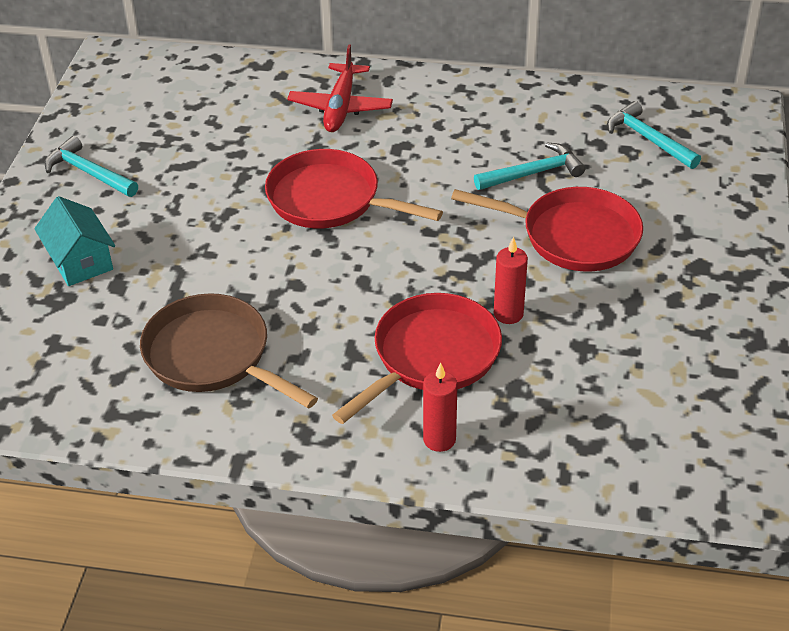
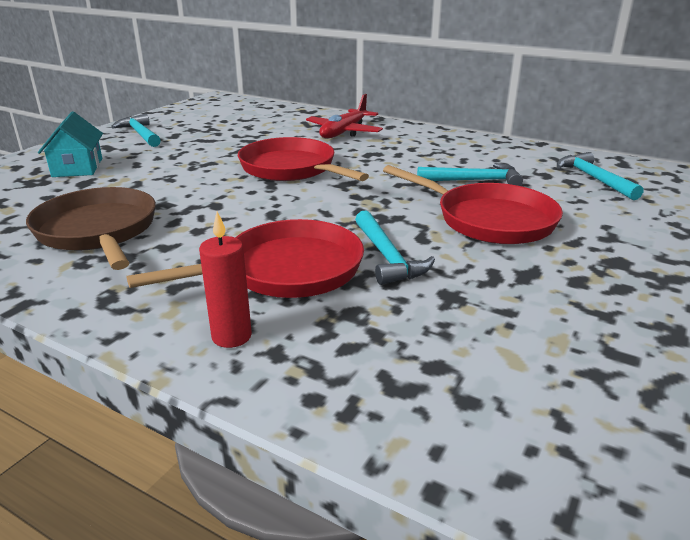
camera: 20 degrees right, 15 degrees down
(508, 314) = (387, 257): red candle -> turquoise hammer

